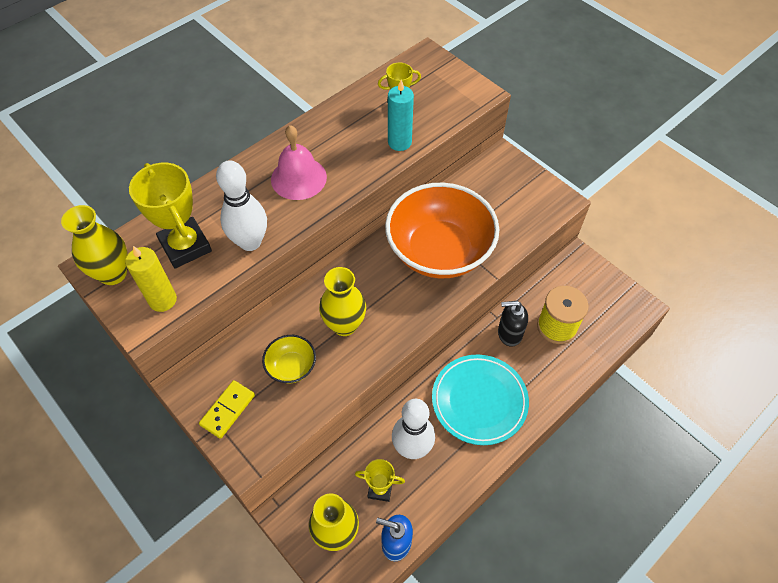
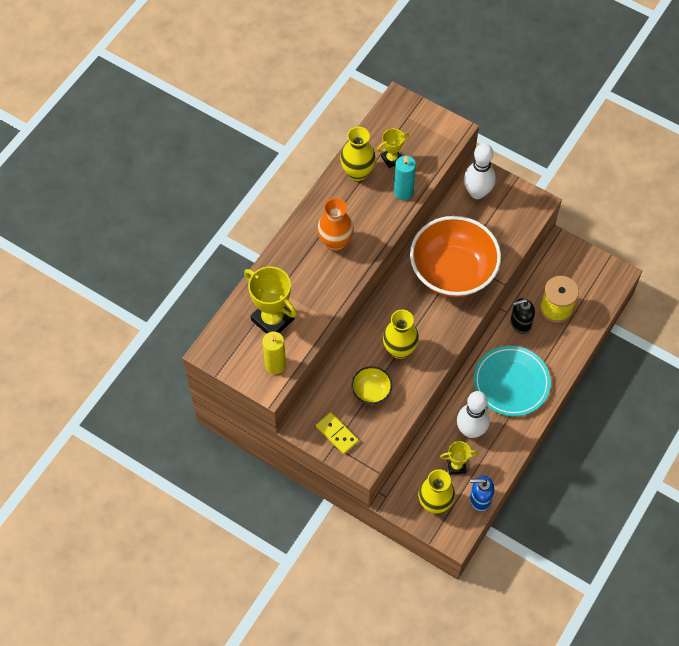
camera: 15 degrees left, 5 degrees up
(113, 274) = (228, 354): yellow vase -> yellow vase (357, 172)
(228, 410) = (337, 434): yellow domino -> yellow domino turned 60 degrees counterclockwise
(250, 242) = (320, 305): white bowling pin -> white bowling pin (477, 192)
(298, 178) = (335, 242): pink bell -> orange vase

